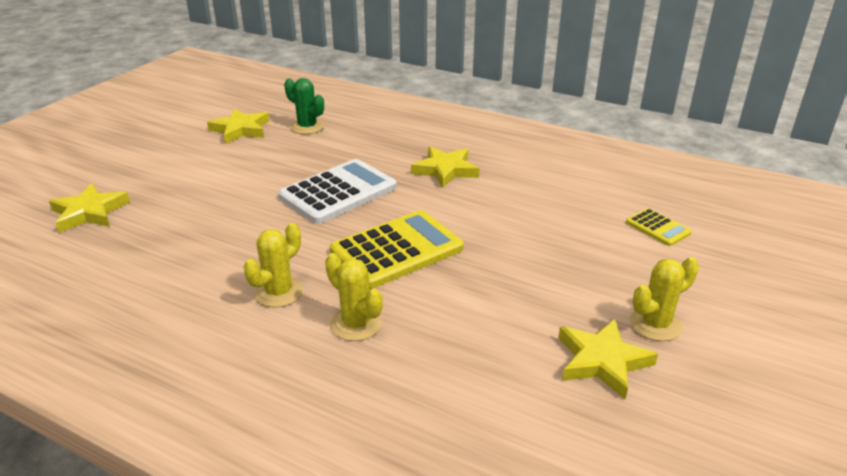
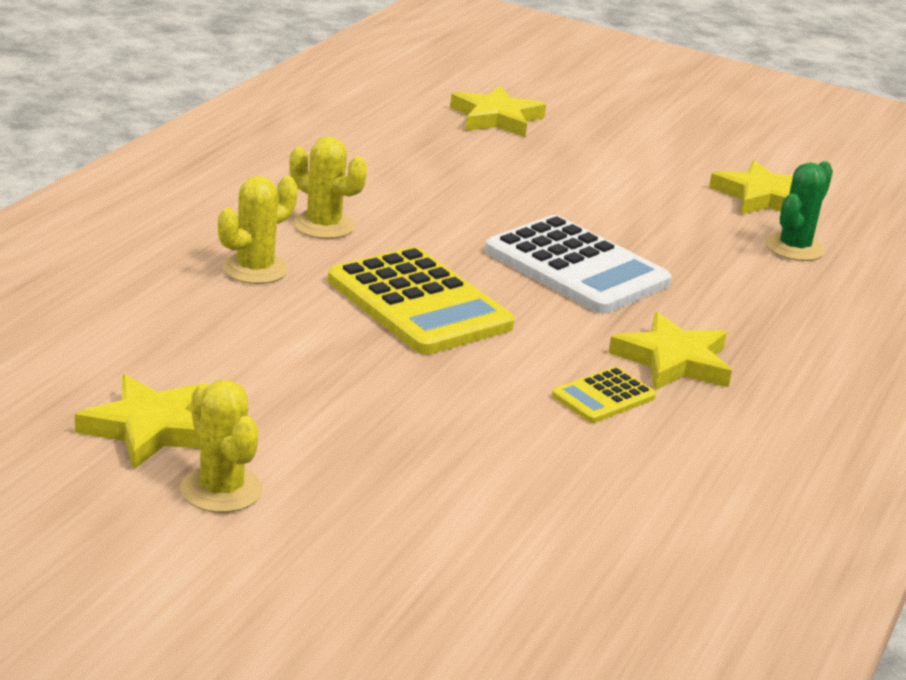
camera: 85 degrees right, 5 degrees down
(658, 228) = (501, 556): yellow calculator -> yellow calculator (603, 396)

